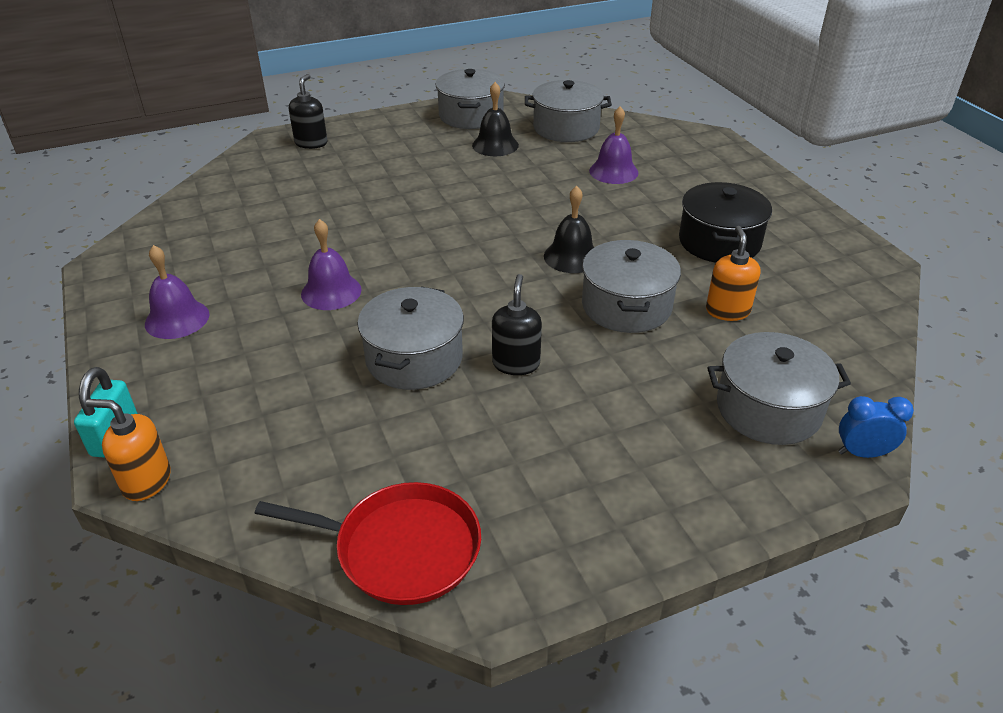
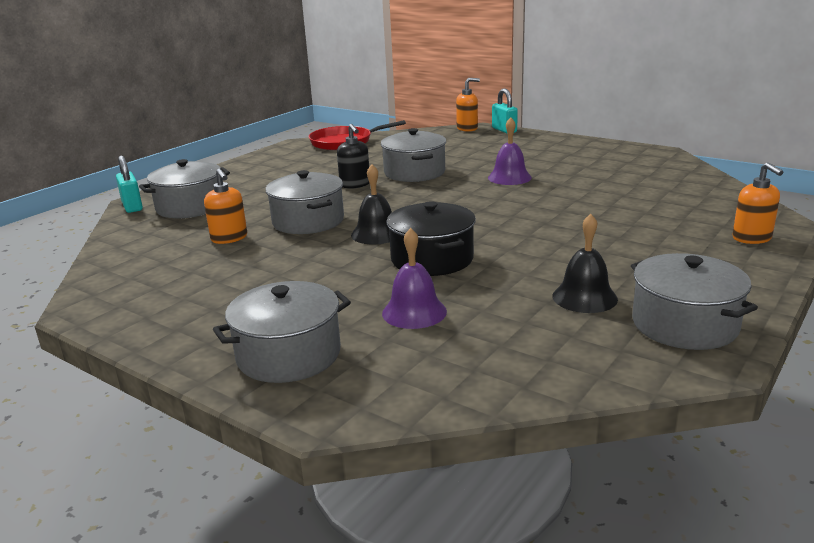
camera: 150 degrees right, 15 degrees down
(177, 319) = (565, 151): purple bell -> none
(311, 143) = (752, 238): black soap dispenser -> orange soap dispenser
(566, 128) = (542, 351): grey pot -> grey pot (289, 355)
(719, 242) = (253, 279): black pot -> black pot (432, 259)
(862, 453) = (132, 206): blue clock -> turquoise padlock

